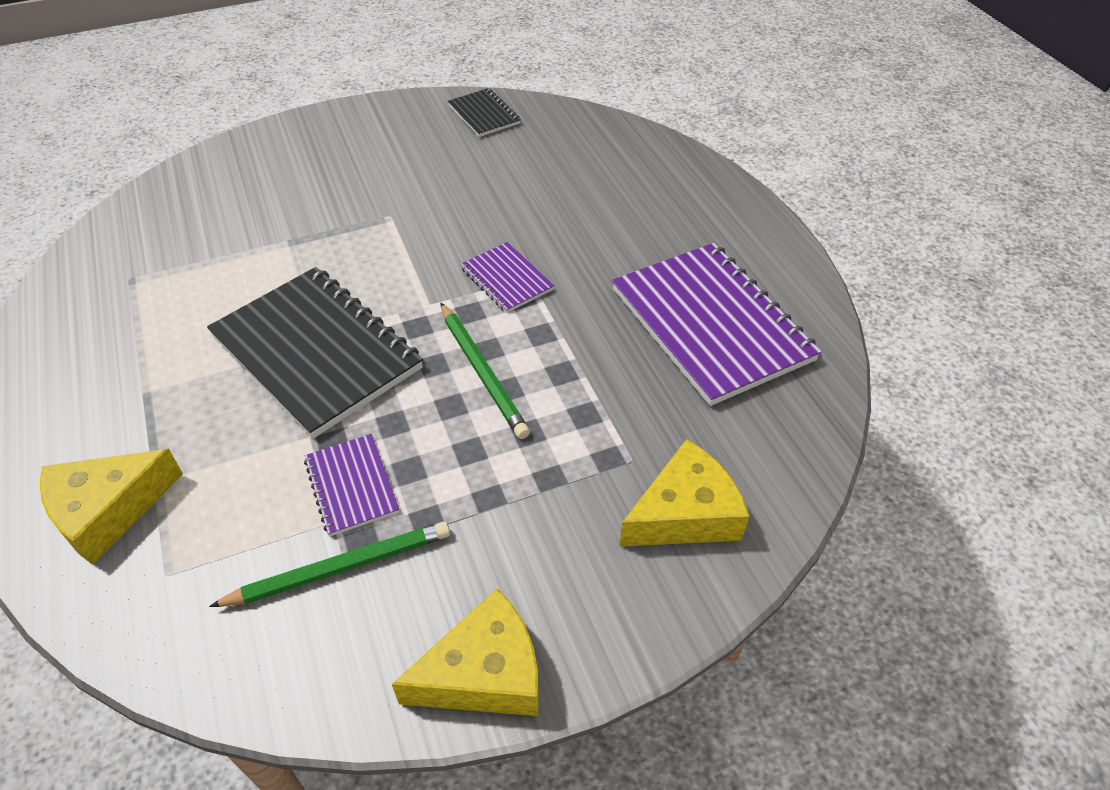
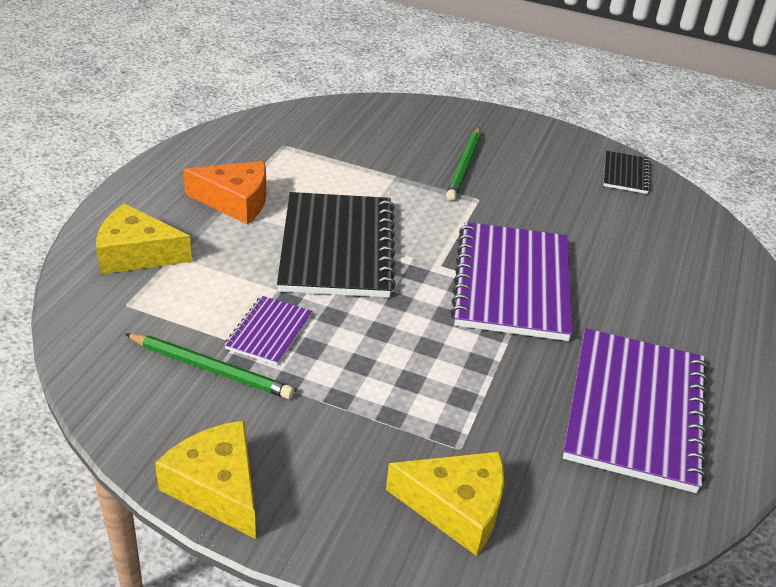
camera: 40 degrees right, 10 degrees down
(151, 375) = (235, 201): none -> orange cheese
(482, 372) = (425, 326): green pencil -> green pencil (464, 166)
(484, 673) = (217, 487): yellow cheese -> yellow cheese turned 150 degrees counterclockwise
(506, 279) = (512, 283): purple notebook -> purple notebook, size x2.10

